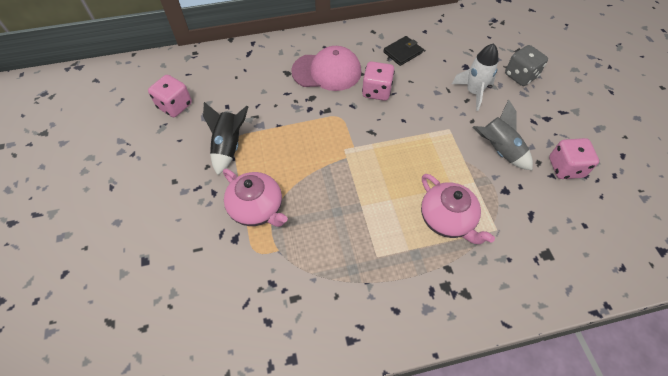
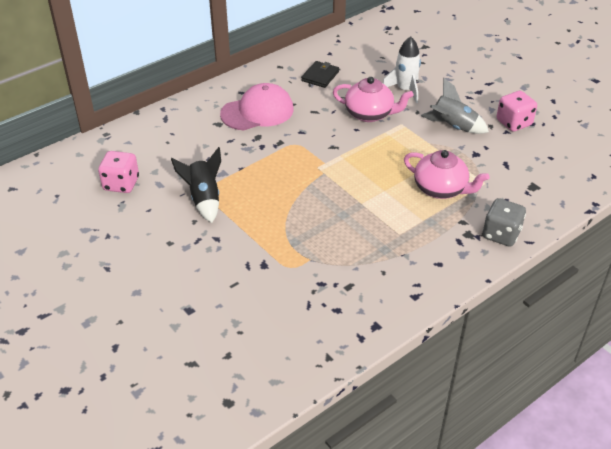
camera: 25 degrees left, 15 degrees down
(257, 208) = (268, 236): pink teapot -> pink teapot (370, 114)
(376, 91) = (316, 114): pink dice -> none
(520, 76) = (438, 66): grey dice -> grey dice (501, 234)

